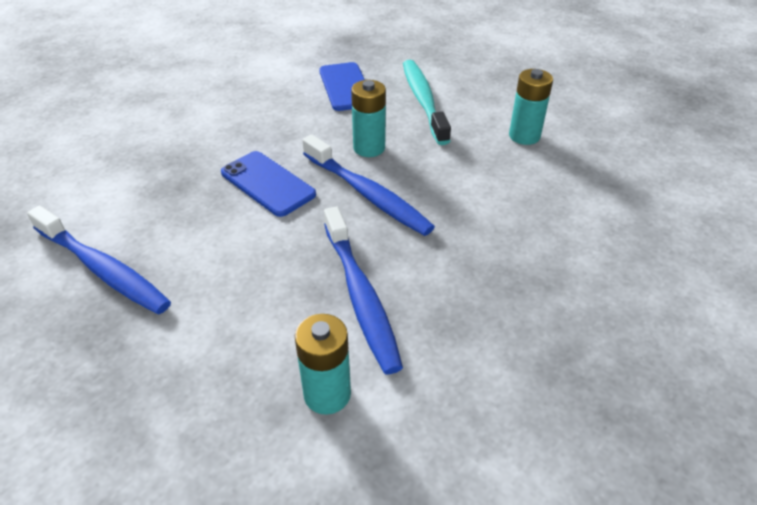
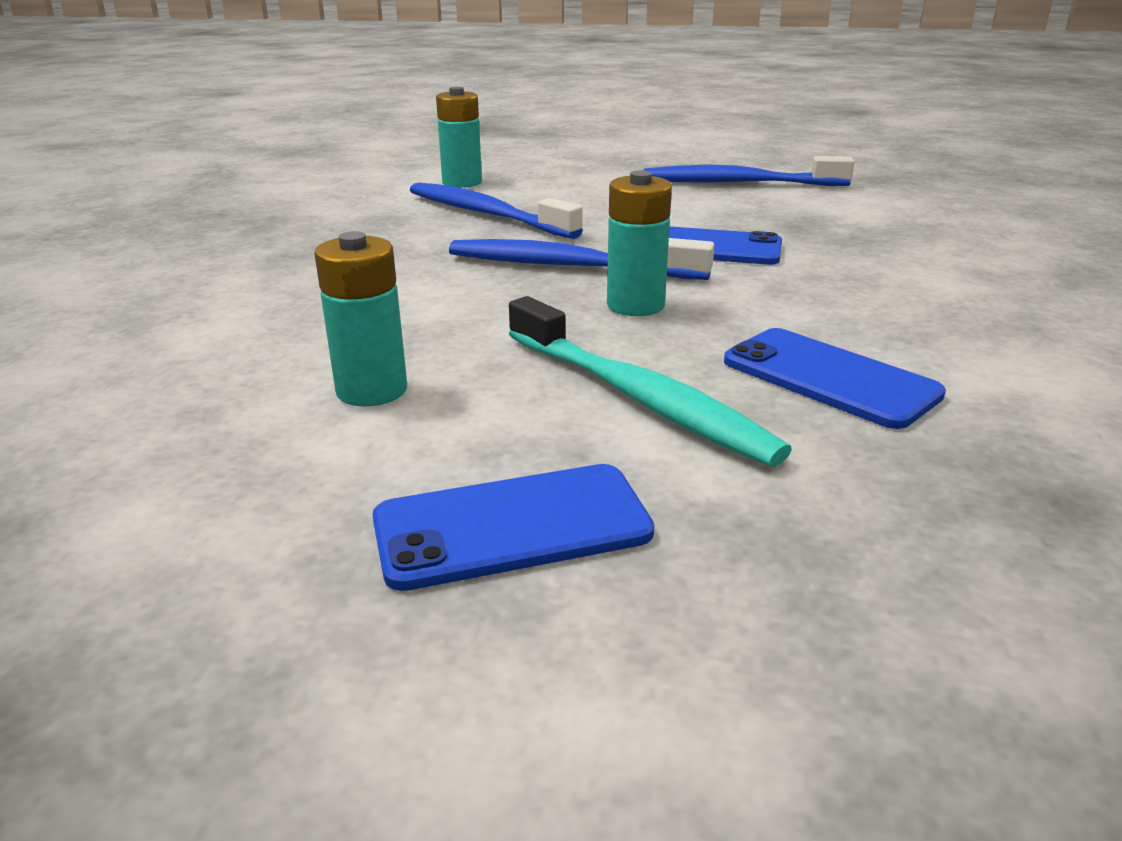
camera: 150 degrees right, 15 degrees down
(500, 75) = (512, 526): none -> blue phone

